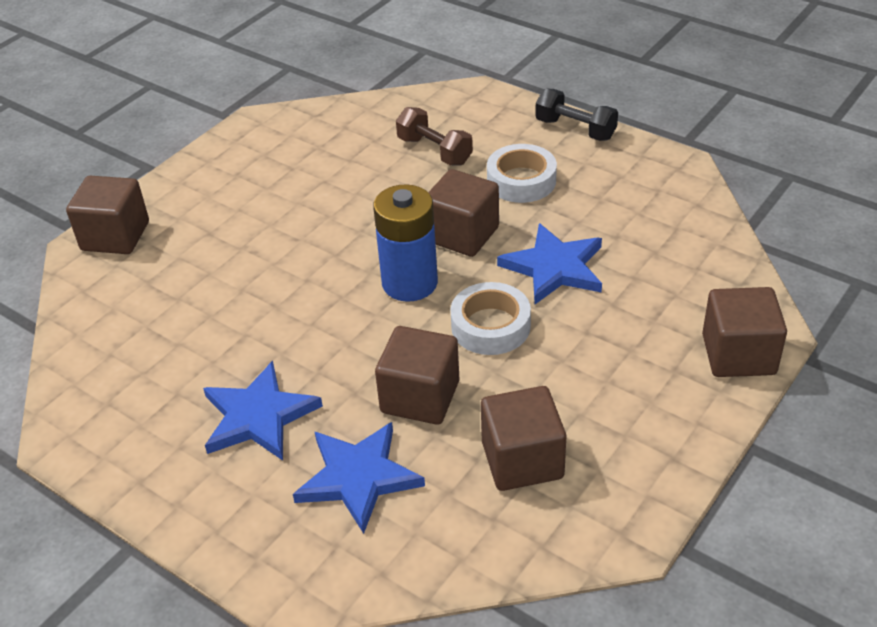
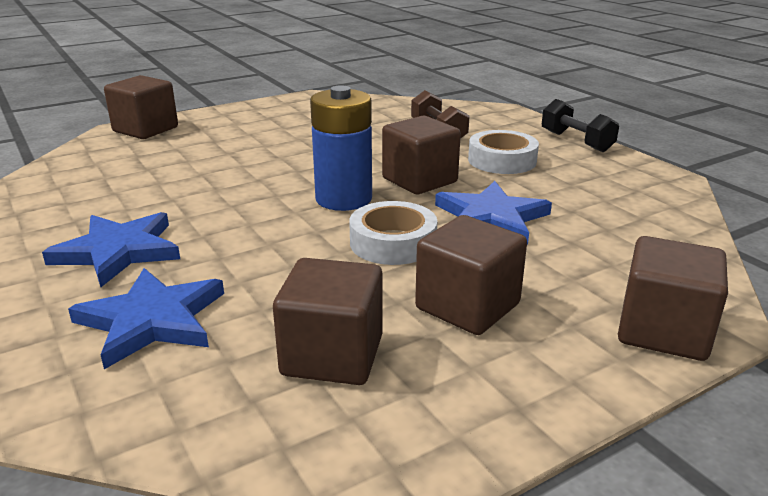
camera: 20 degrees right, 15 degrees down
(420, 397) = (276, 276): brown cube -> brown cube (467, 306)

